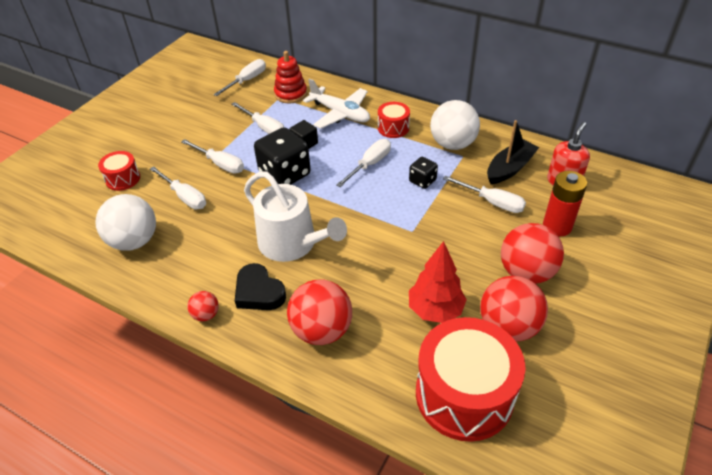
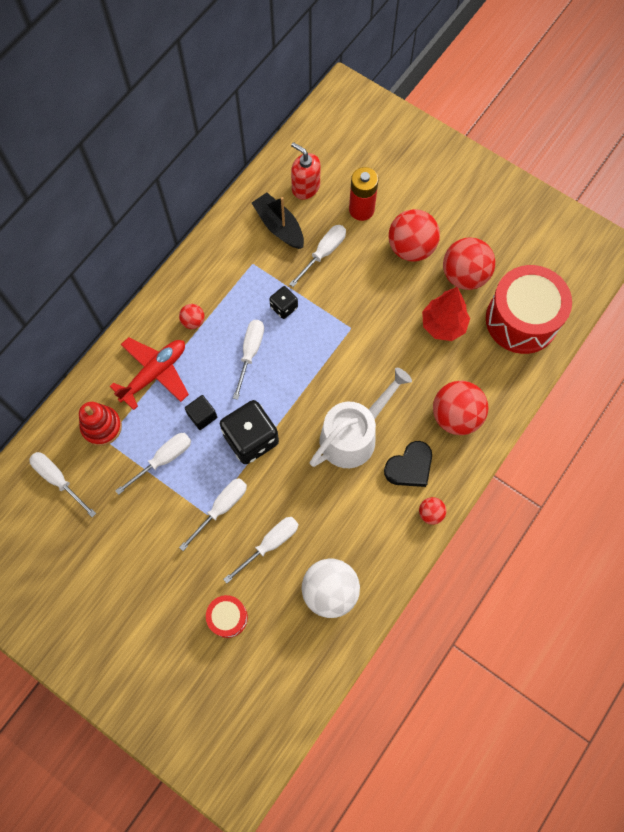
camera: 85 degrees left, 25 degrees up
(340, 114) = (154, 374): white plane -> red plane
(370, 164) = (250, 353): white screwdriver -> white screwdriver turned 60 degrees clockwise
(393, 128) = (193, 321): red drum -> red ball
(452, 144) = (232, 269): white ball -> none

